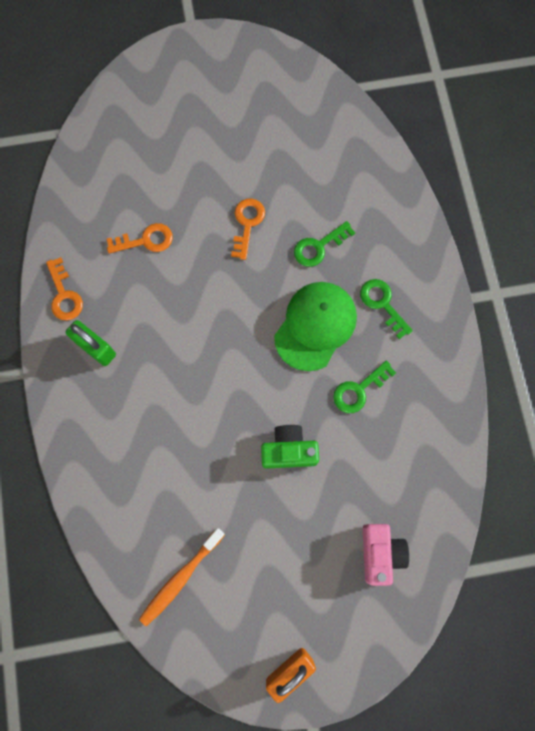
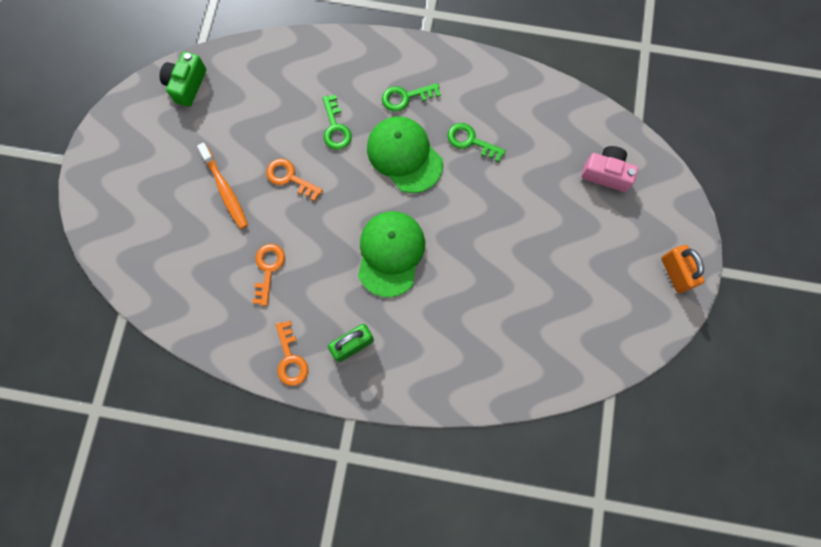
camera: 70 degrees left, 0 degrees up
(64, 295) = (290, 358): orange key -> orange key turned 75 degrees clockwise
(181, 578) = (578, 334): orange toothbrush -> orange toothbrush (225, 190)
(202, 350) = (390, 253): none -> green cap
(288, 450) = (502, 213): green camera -> green camera (187, 85)
(359, 390) = (471, 141): green key -> green key turned 135 degrees clockwise

